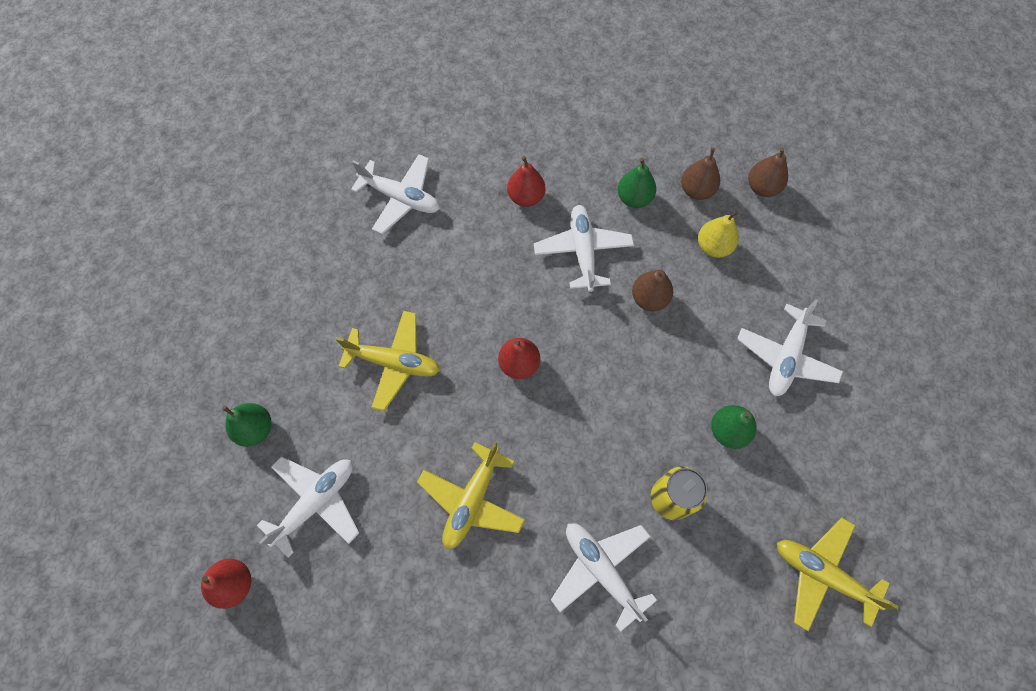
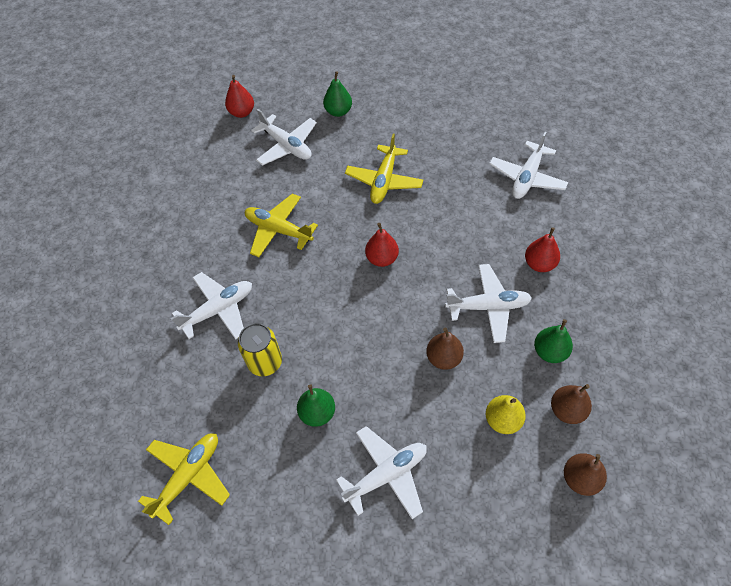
camera: 95 degrees right, 10 degrees down
(786, 357) = (386, 475): white plane -> white plane turned 120 degrees clockwise

